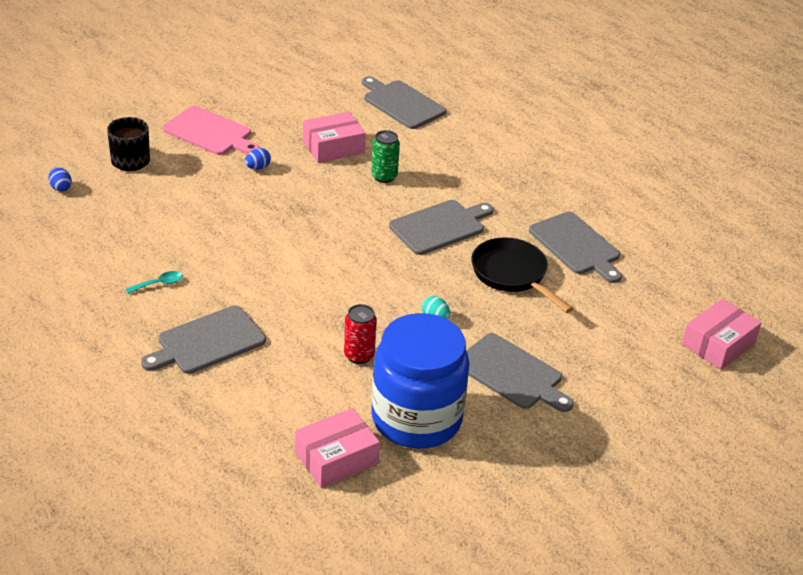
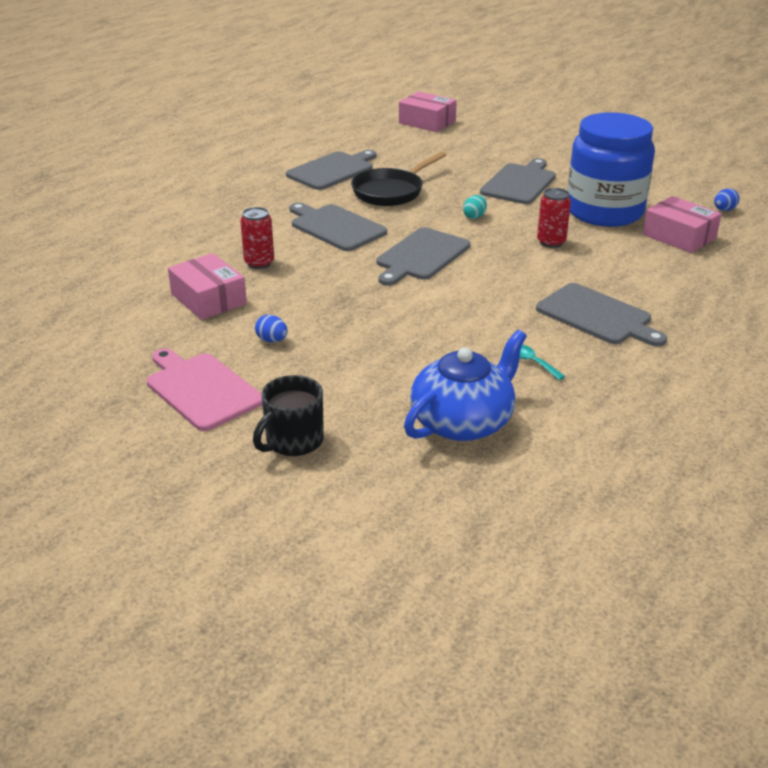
camera: 100 degrees left, 5 degrees down
(60, 188) = (387, 486): blue egg -> blue egg (724, 210)
(105, 232) = (463, 422): none -> blue teapot
(210, 133) = (201, 389): pink cutting board -> pink cutting board turned 60 degrees counterclockwise
(384, 176) = (259, 263): green can -> red can
(402, 103) = (98, 270): grey cutting board -> grey cutting board (421, 256)

